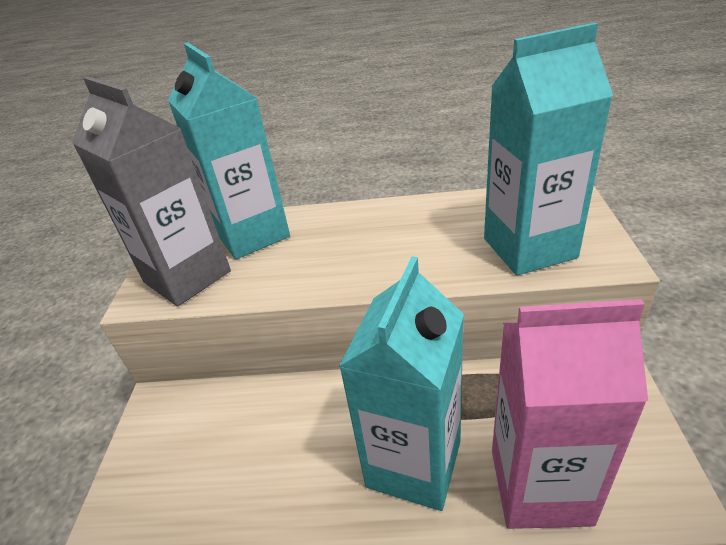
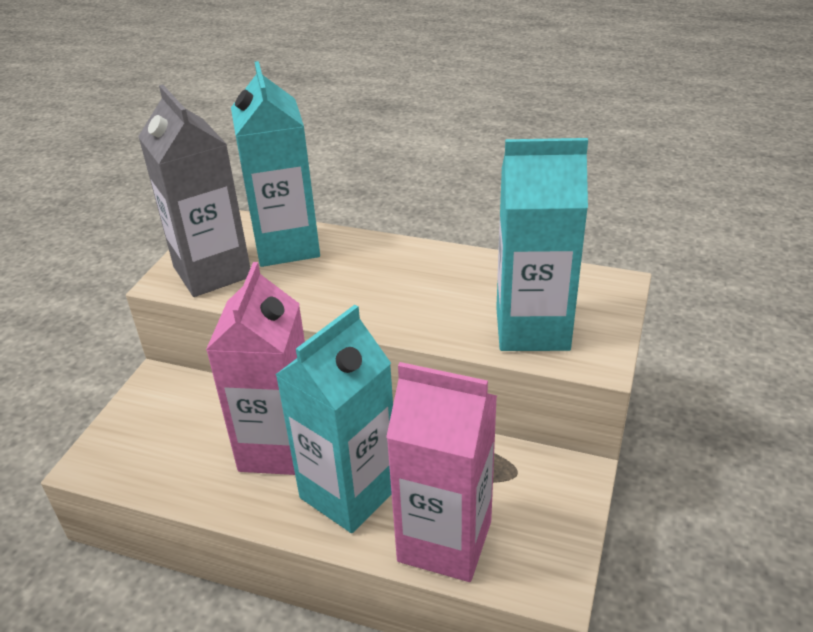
camera: 15 degrees right, 0 degrees up
(316, 437) = (278, 448): none -> pink carton

